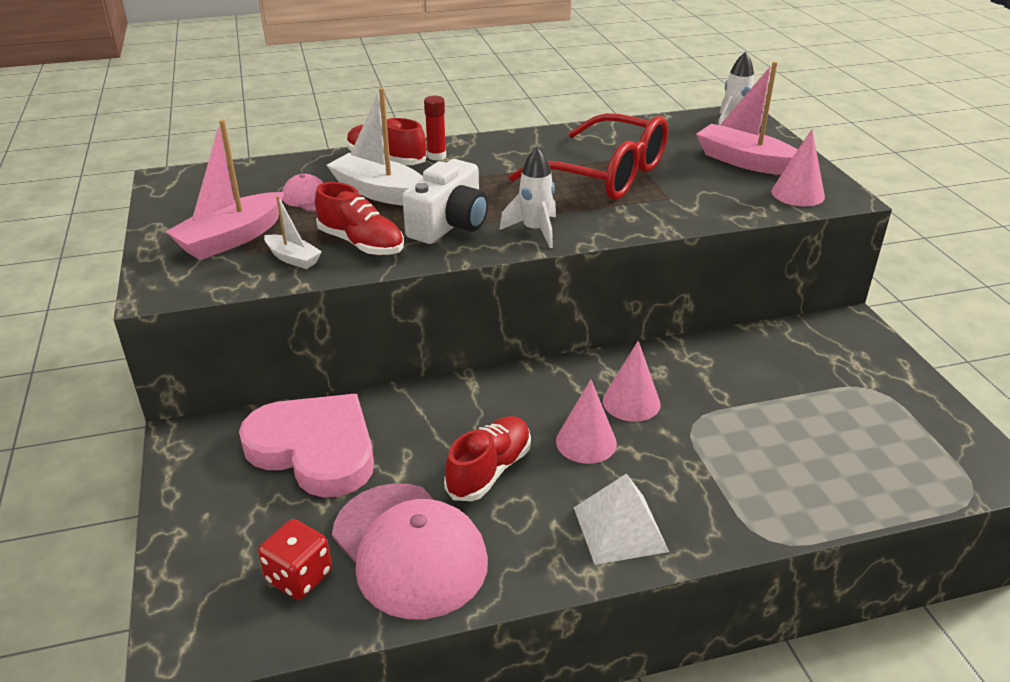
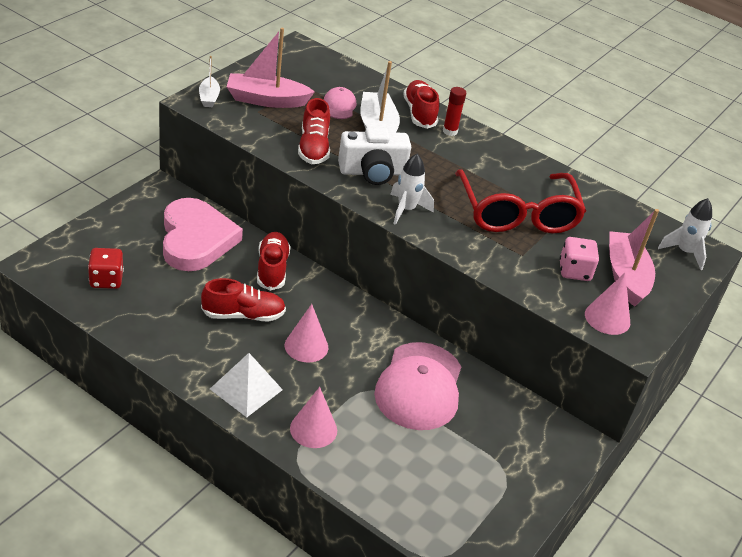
camera: 45 degrees right, 5 degrees up
(293, 258) = (271, 131): white boat -> white boat (209, 97)
(409, 549) = (157, 310): pink cap -> pink cap (419, 386)
(434, 409) = (272, 269): none -> red shoe
(631, 402) = (364, 352): pink cone -> pink cone (313, 429)
(717, 182) = (574, 271): none -> pink dice

